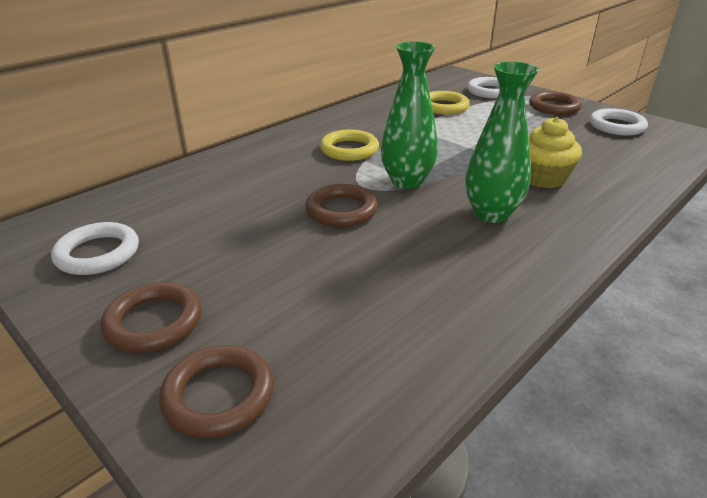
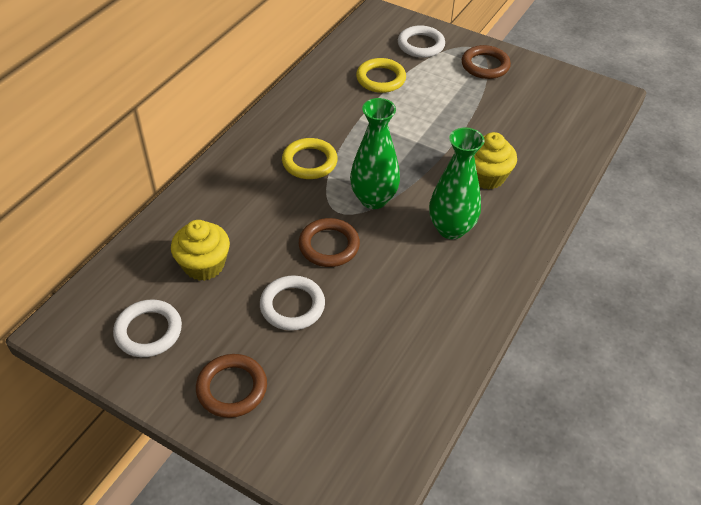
camera: 15 degrees left, 15 degrees up
(196, 208) = (204, 265): none -> yellow cupcake
(219, 395) = (306, 436): brown ring -> none
(616, 126) = (543, 89): white ring -> white ring (292, 306)

